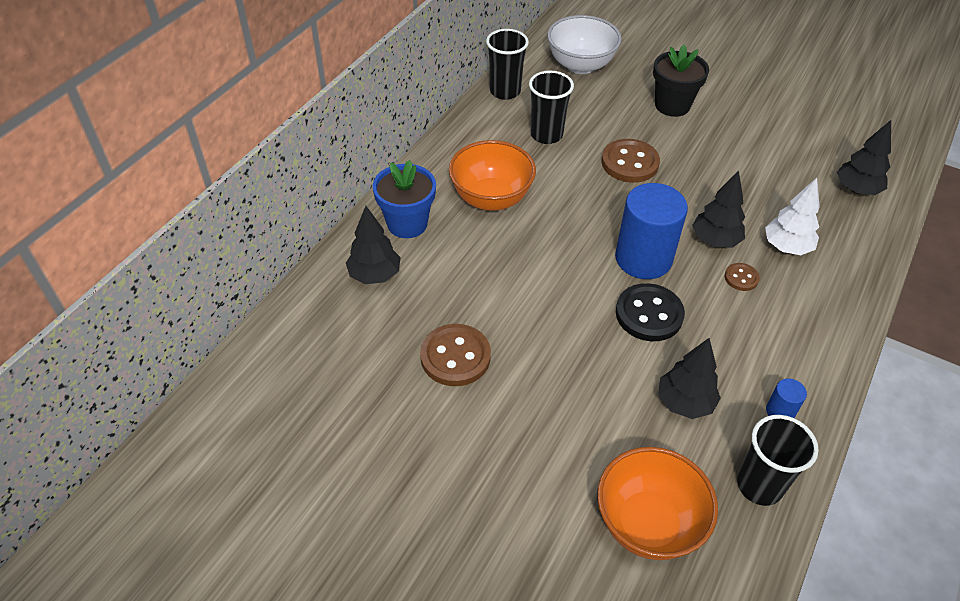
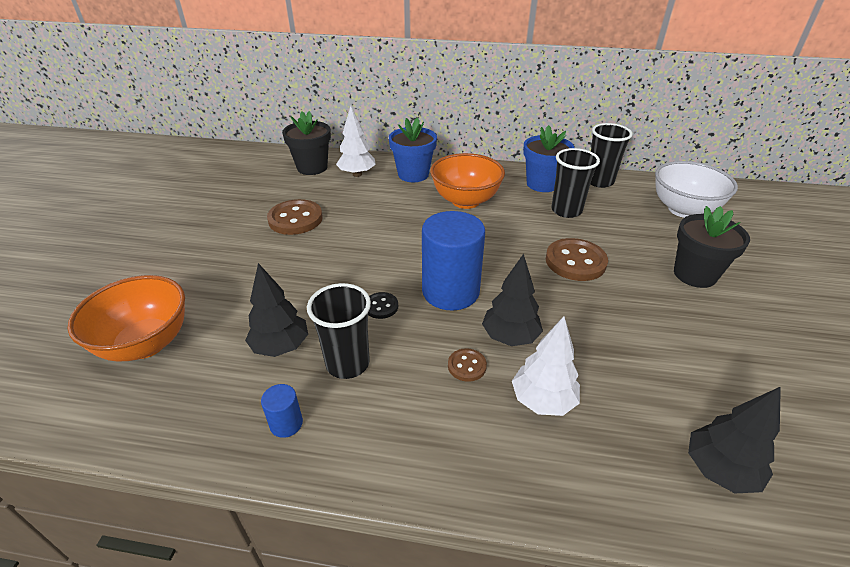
camera: 70 degrees right, 10 degrees down
(326, 317) = (312, 167): none -> black flower pot
(375, 275) = (357, 174): black tree -> white tree
(488, 131) = (542, 184): none -> blue flower pot
(649, 314) = (381, 306): black button -> black button, size x0.52
(759, 485) = (188, 417): black cup -> black cup (347, 363)

